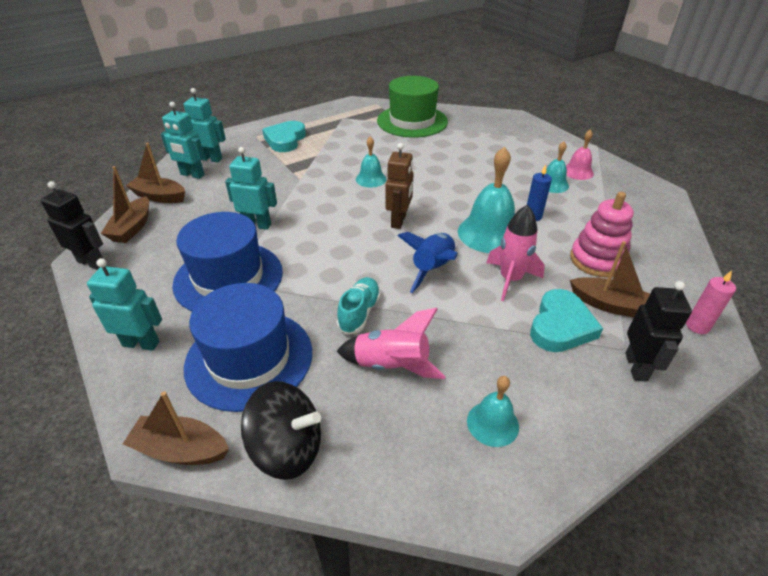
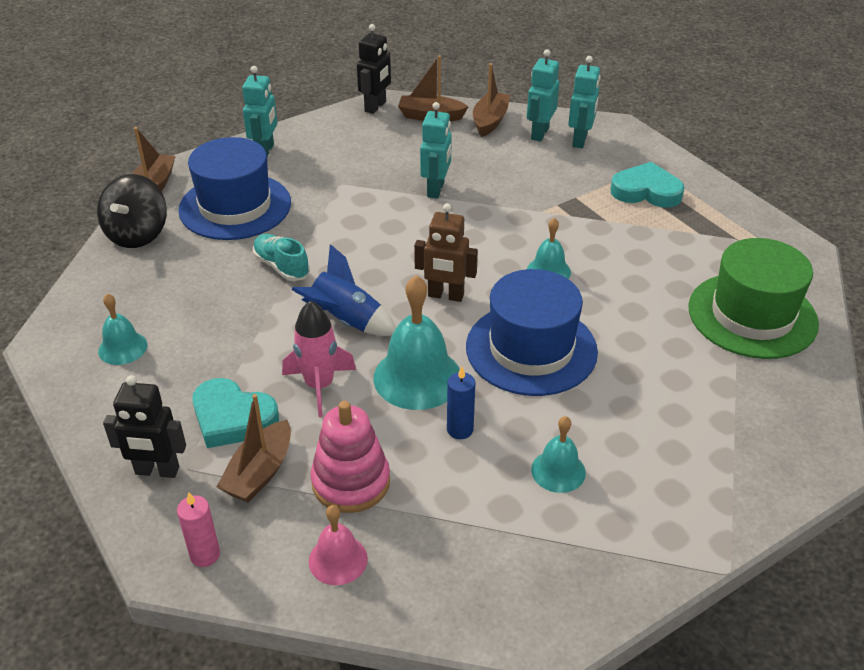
camera: 90 degrees right, 0 degrees up
(228, 278) = (345, 182): blue hat -> blue hat (531, 349)
(359, 312) = (281, 266): turquoise shoe -> turquoise shoe turned 150 degrees counterclockwise
(391, 365) = (207, 287): pink rocket -> none
(578, 172) = (608, 516): pink bell -> pink bell (338, 559)

